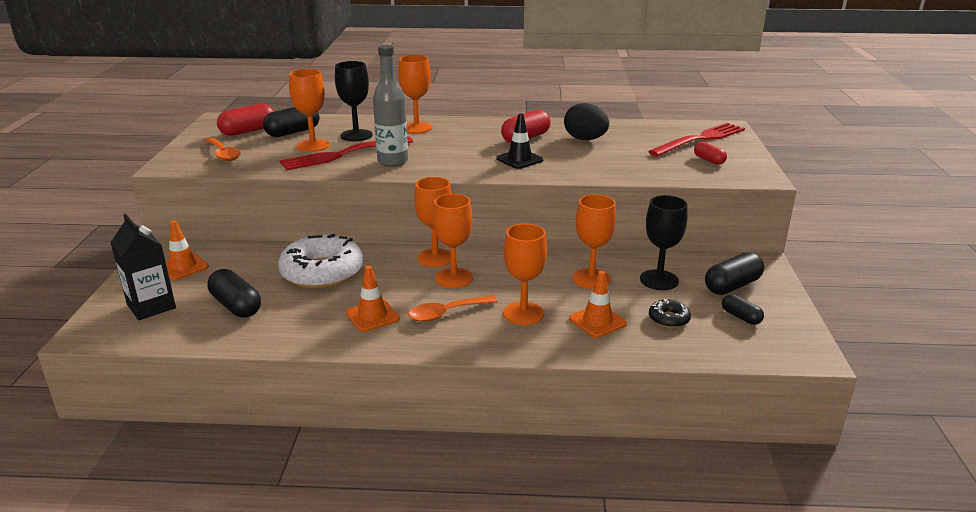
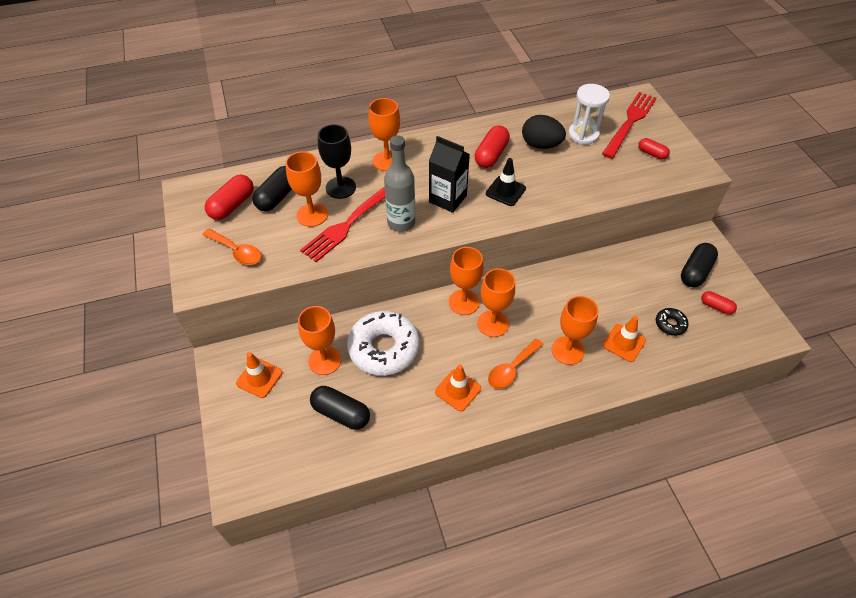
camera: 20 degrees left, 25 degrees up
(151, 306) = (269, 437): black carton -> black carton (447, 199)
(591, 279) = (594, 293): orange goblet -> orange goblet (324, 360)
(639, 139) = (583, 134): none -> white hourglass
(659, 280) = (642, 280): black goblet -> none
(741, 317) = (716, 306): black capsule -> red capsule

